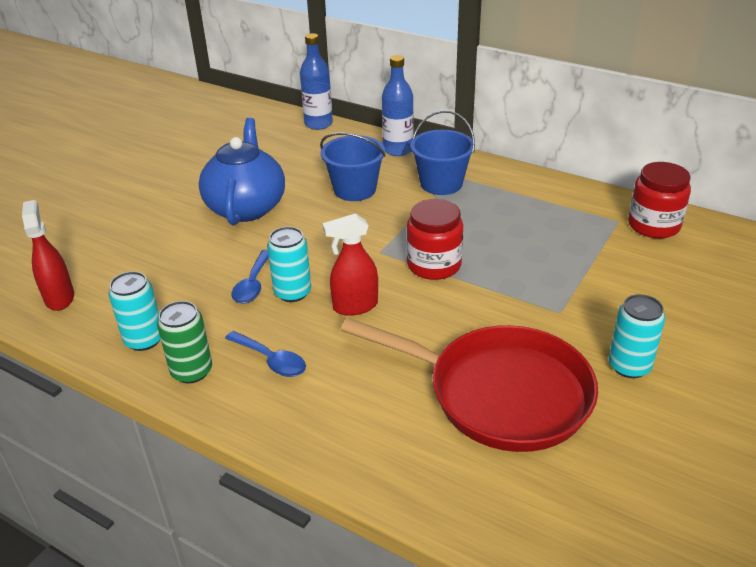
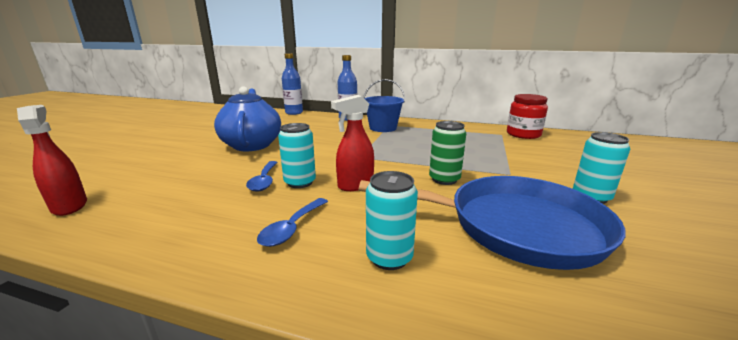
camera: 15 degrees left, 15 degrees down
(144, 340) = (156, 227): turquoise can -> turquoise can (389, 257)
(192, 371) = (208, 247): green can -> green can (444, 179)
(271, 360) = (292, 228): blue spoon -> blue spoon turned 90 degrees clockwise
(355, 189) = (328, 133): blue bucket -> none
(434, 265) = (402, 160): red jar -> none
(499, 394) = (514, 226): red pan -> blue pan

